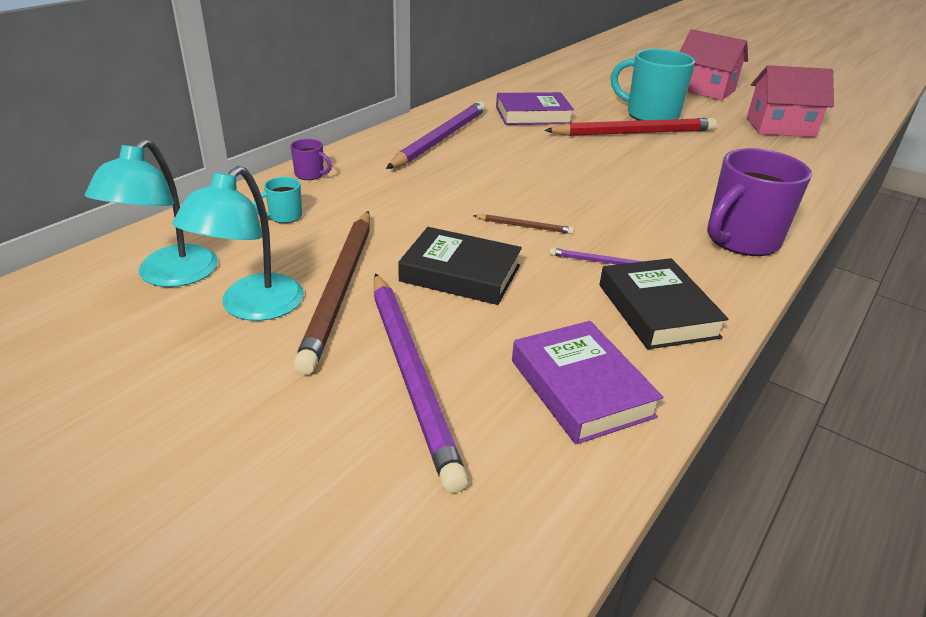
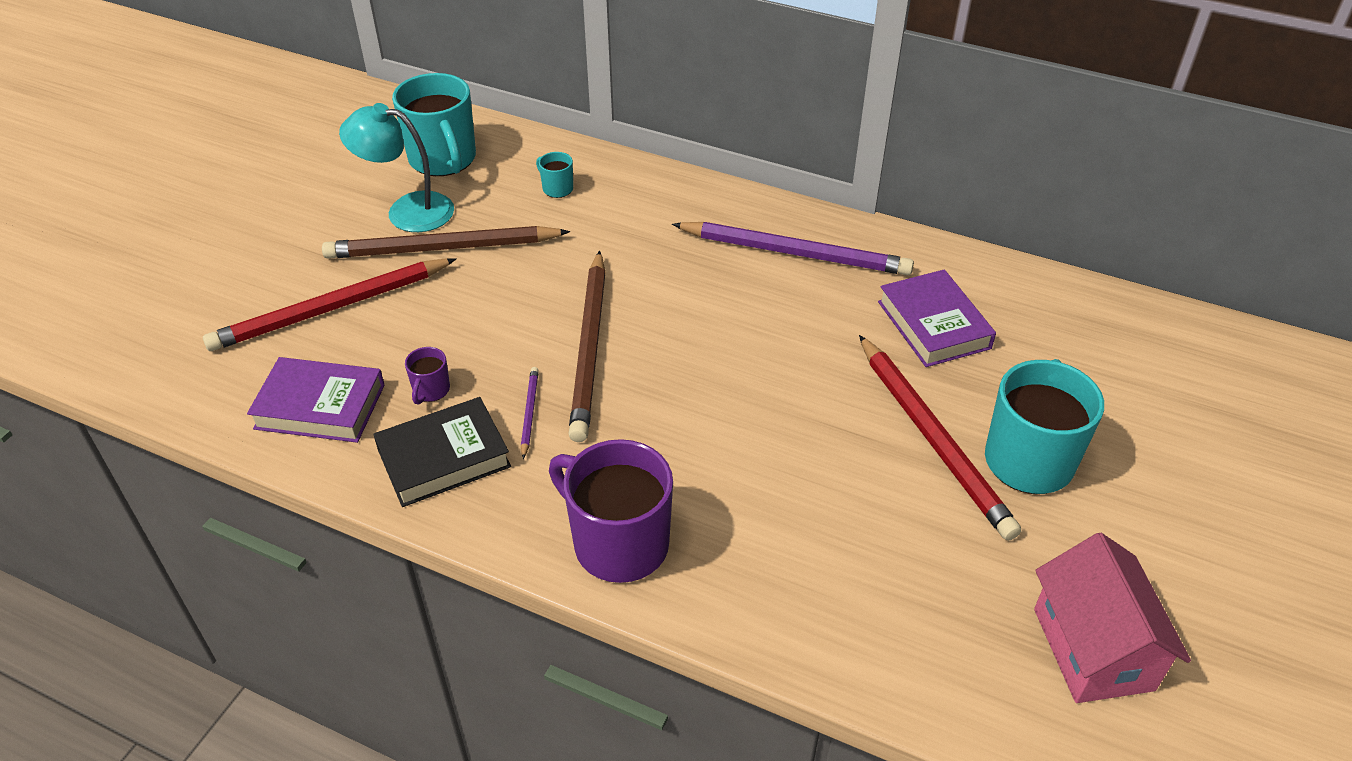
camera: 80 degrees right, 10 degrees up
(169, 276) = (443, 159): turquoise lamp -> turquoise mug
(310, 175) = (650, 182): purple mug -> purple mug (431, 390)
(411, 374) = (331, 309): purple pencil -> red pencil
(460, 273) = (483, 314): black book -> none
(524, 226) = (590, 348): brown pencil -> brown pencil, size x2.32
(581, 388) = (320, 406): purple book -> purple book turned 45 degrees clockwise
(704, 90) = (1235, 543): pink house -> none

